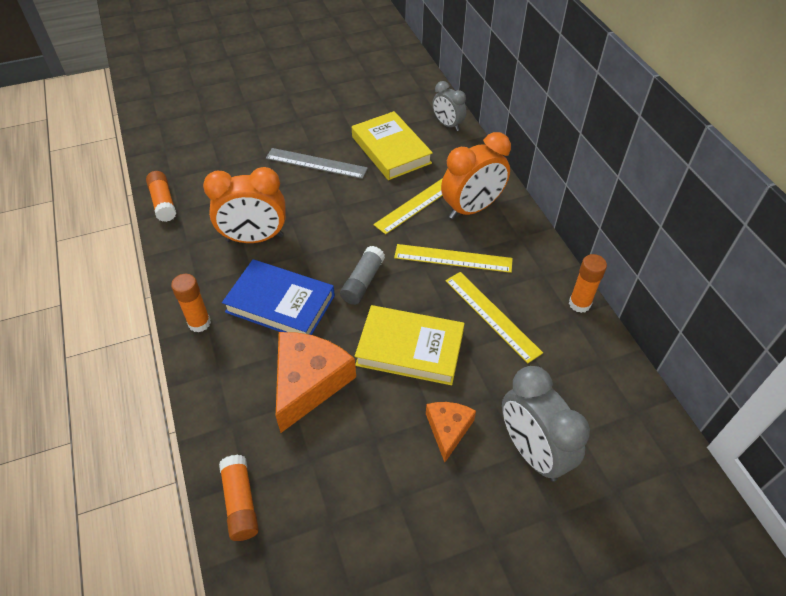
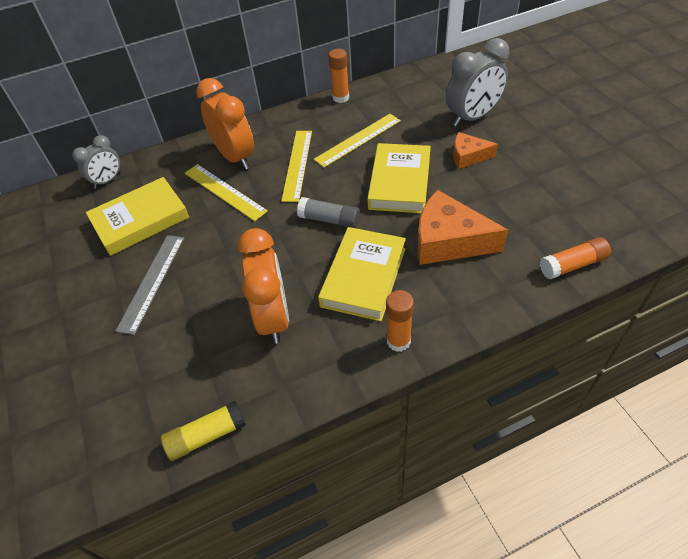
camera: 90 degrees left, 0 degrees up
(163, 202) = (206, 436): orange glue stick -> yellow glue stick
(280, 304) = (363, 277): blue book -> yellow book

